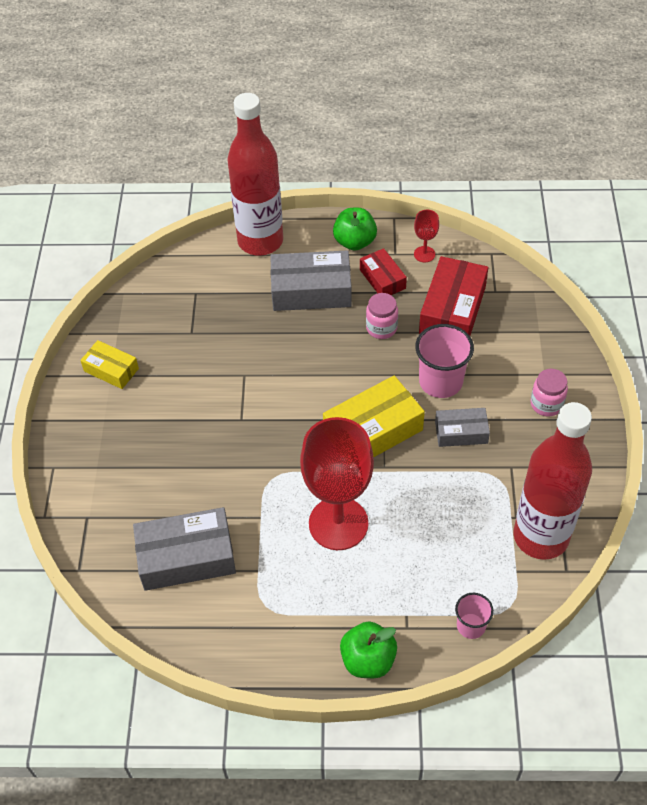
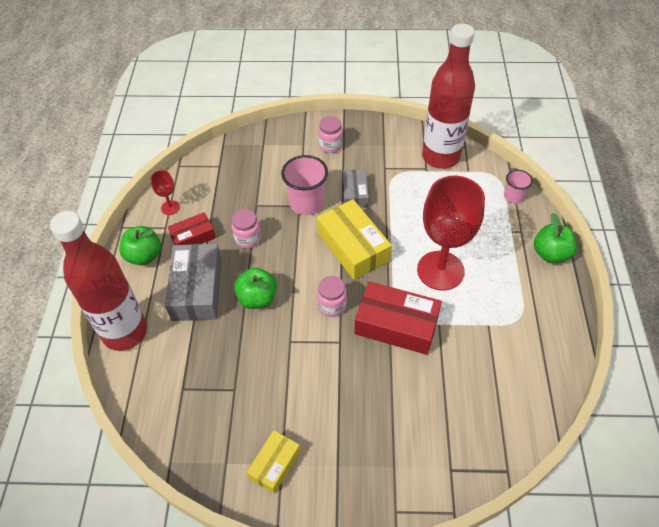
camera: 90 degrees left, 0 degrees up
(186, 557) = (483, 379): grey box -> none
(288, 411) = (332, 306): none -> pink jar
(299, 343) = (257, 298): none -> green apple
(452, 310) = (235, 192): red box -> red box (396, 325)

